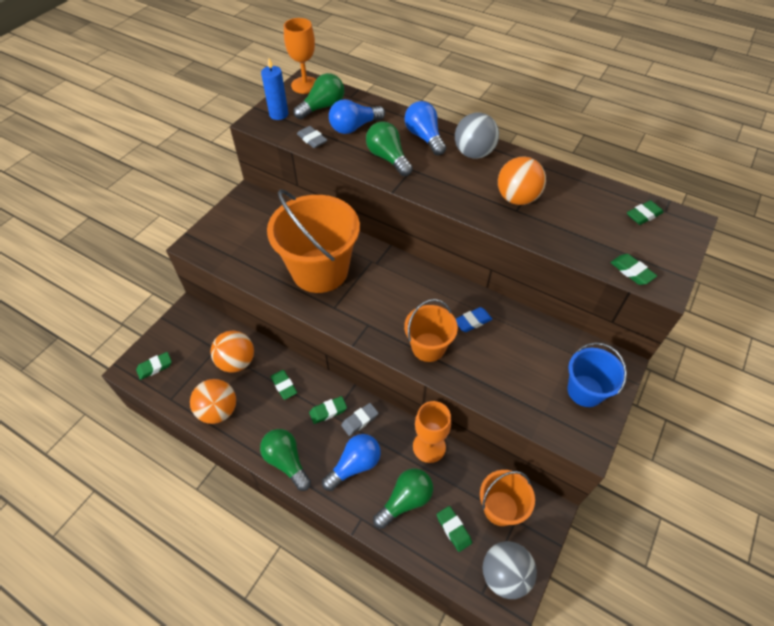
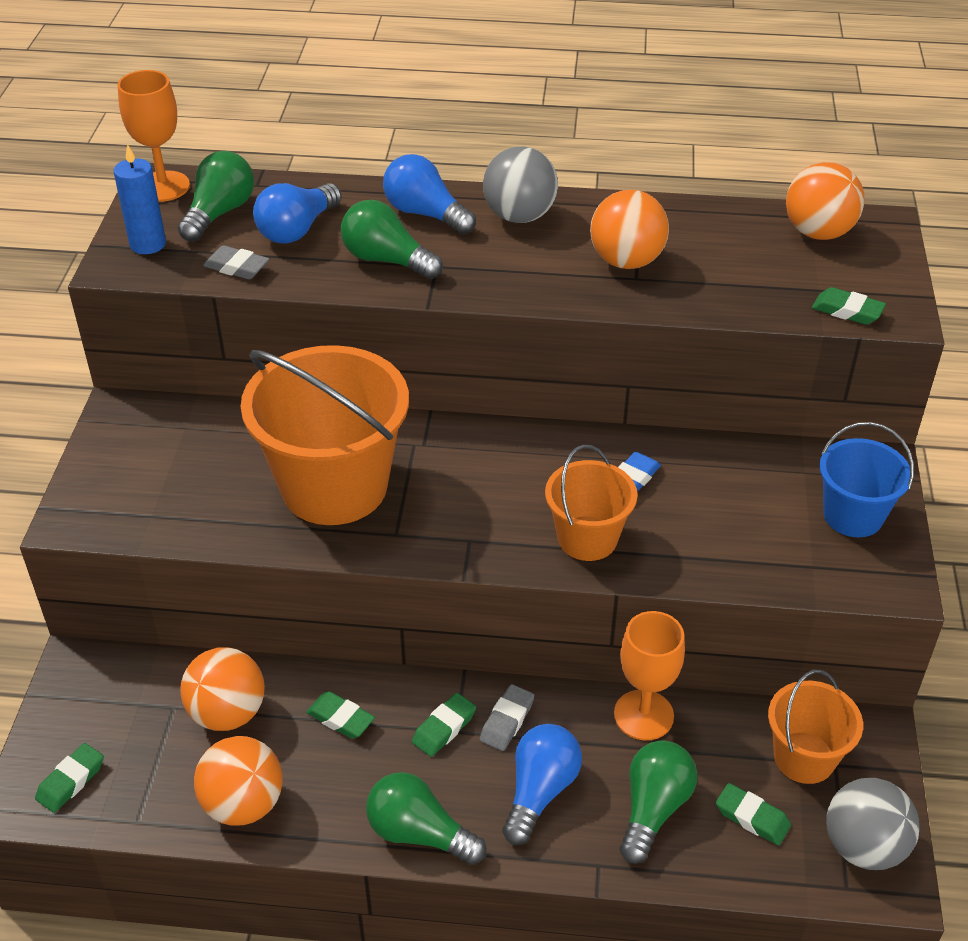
camera: 25 degrees left, 10 degrees down
(643, 215) = (818, 233): green eraser -> orange ball

